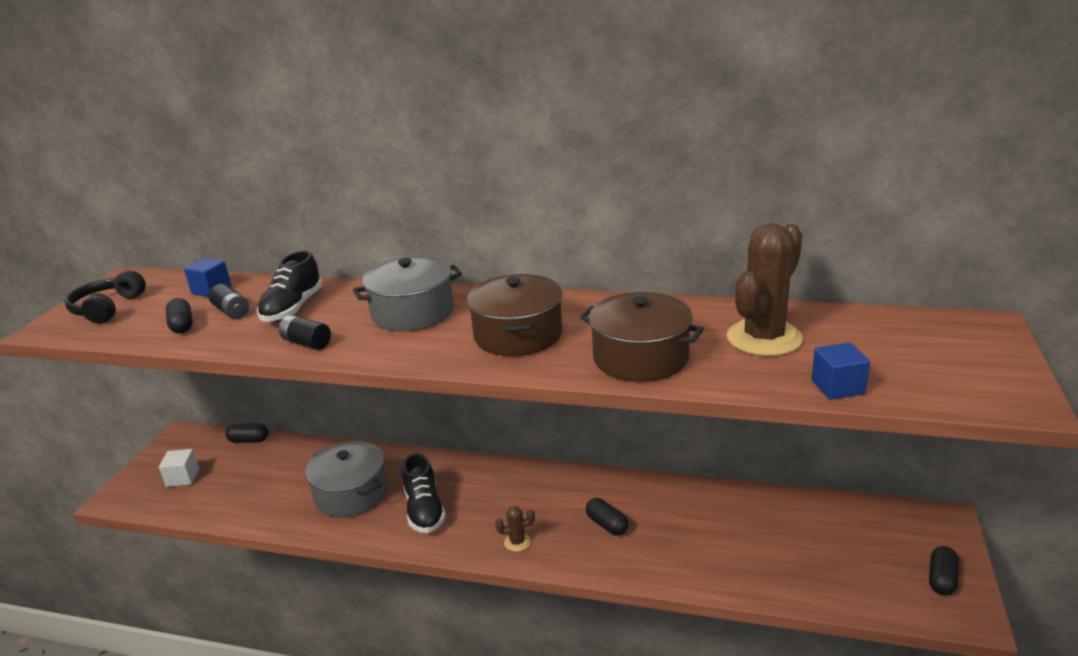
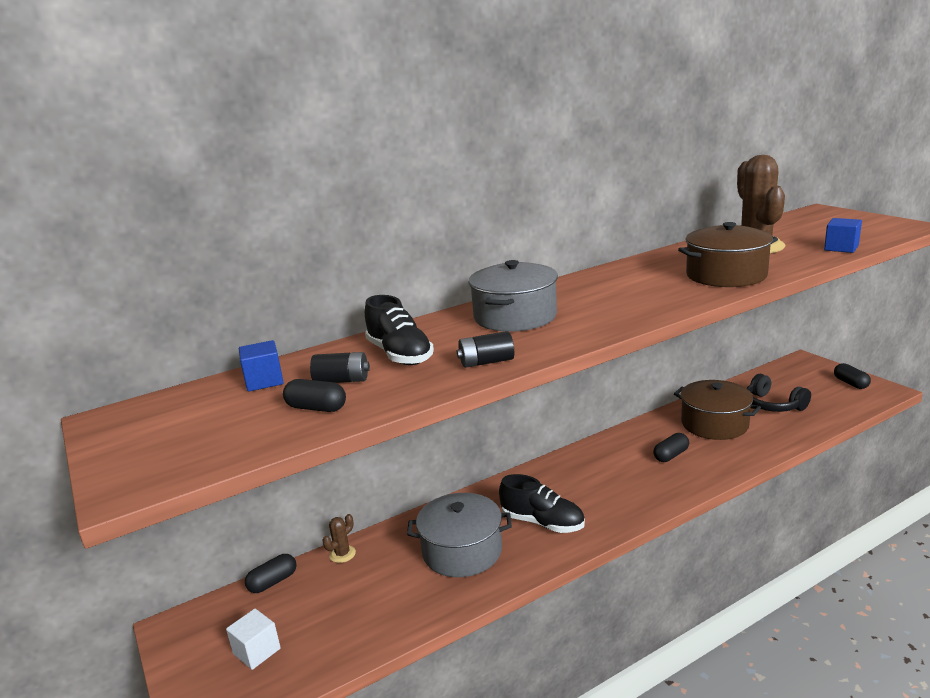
camera: 45 degrees left, 5 degrees down
(107, 308) = (168, 441): black headphones -> black headphones (773, 405)
(517, 542) = (641, 497): brown cactus -> brown cactus (342, 554)
(518, 335) = (626, 296): brown pot -> brown pot (714, 424)
(607, 525) = (671, 455): black capsule -> black capsule turned 45 degrees counterclockwise

